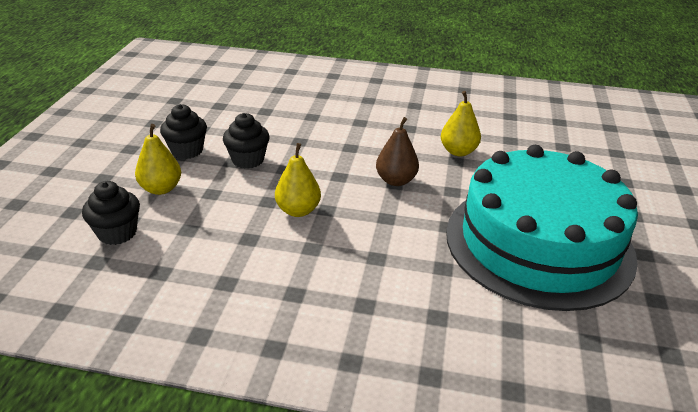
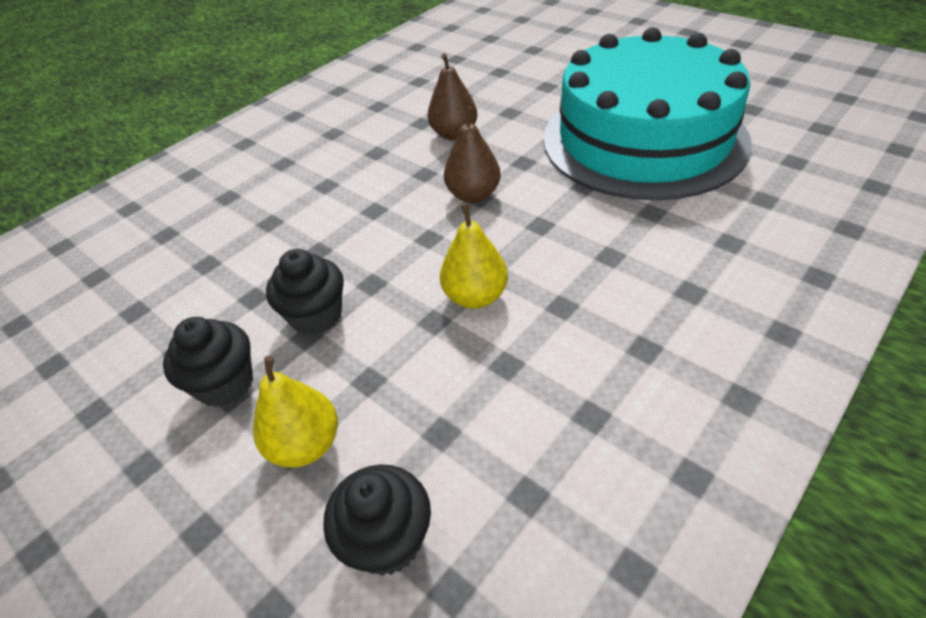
camera: 55 degrees left, 10 degrees up
(458, 151) = (454, 134): yellow pear -> brown pear

